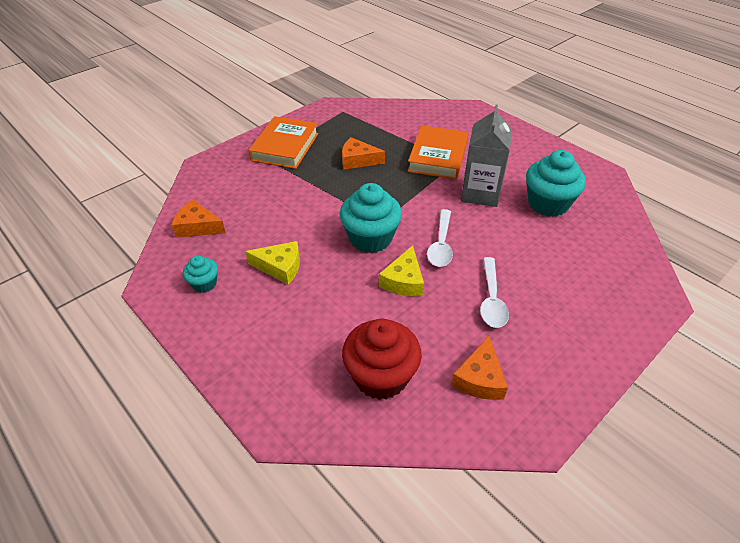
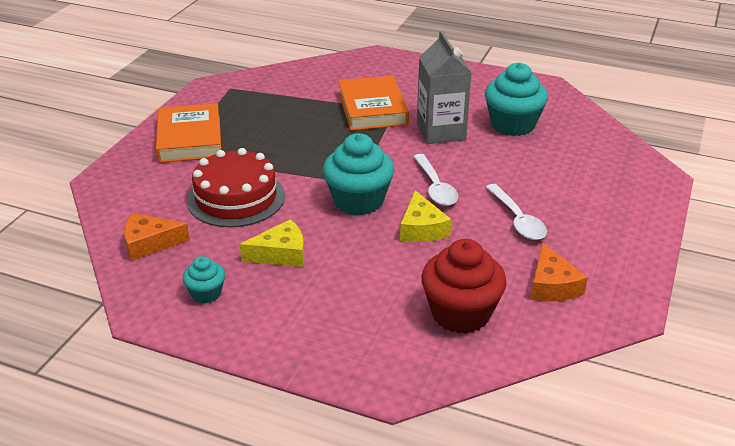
camera: 25 degrees left, 10 degrees down
(282, 207) = (236, 198): none -> red cake
(358, 160) = (287, 132): orange cheese -> none

